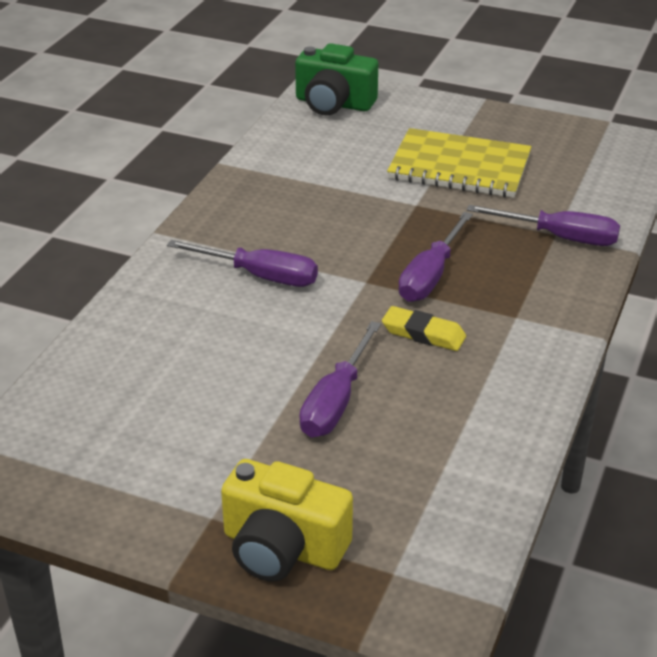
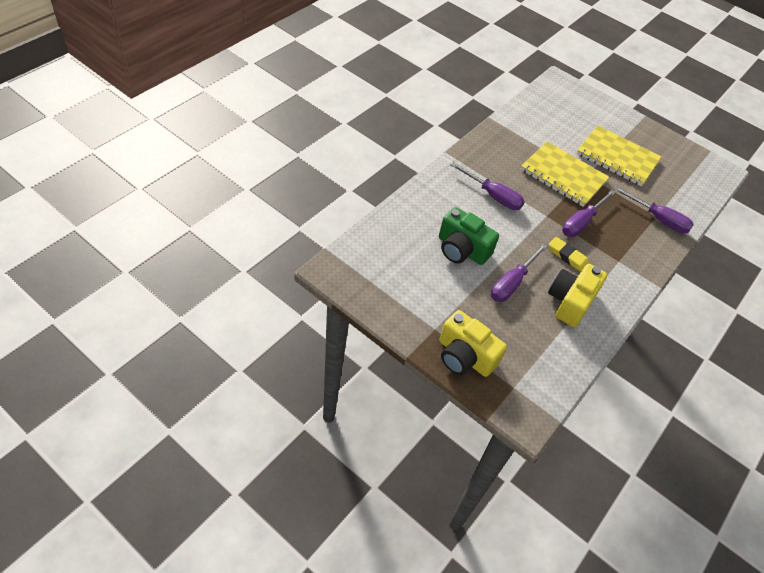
camera: 10 degrees right, 15 degrees up
(334, 104) = (560, 95): green camera -> green camera (462, 249)
(375, 215) = (563, 175): none -> yellow notebook
(452, 402) = (570, 302): none -> yellow camera

